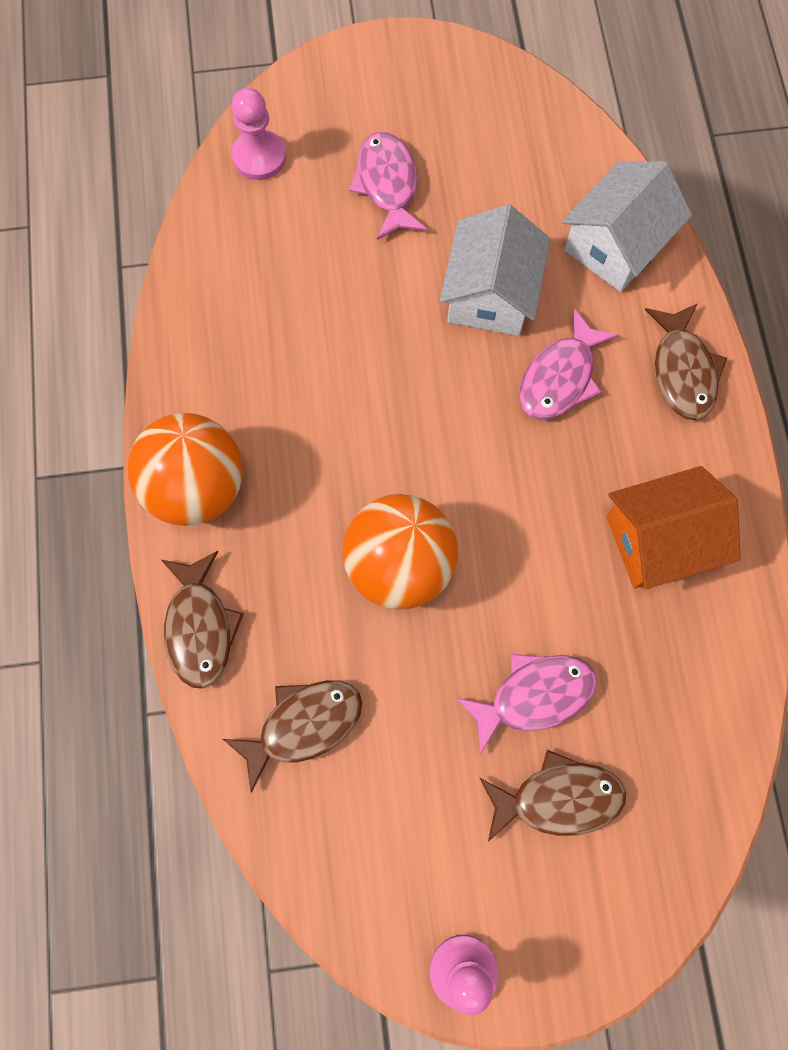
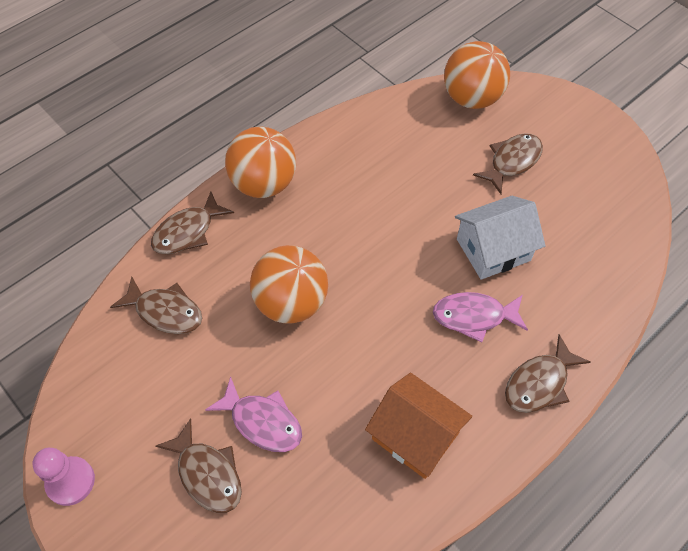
camera: 55 degrees right, 15 degrees down
(259, 157) = (472, 98): pink pawn -> orange ball
(387, 185) = (512, 162): pink fish -> brown fish
(616, 245) = (587, 296): white house -> none

